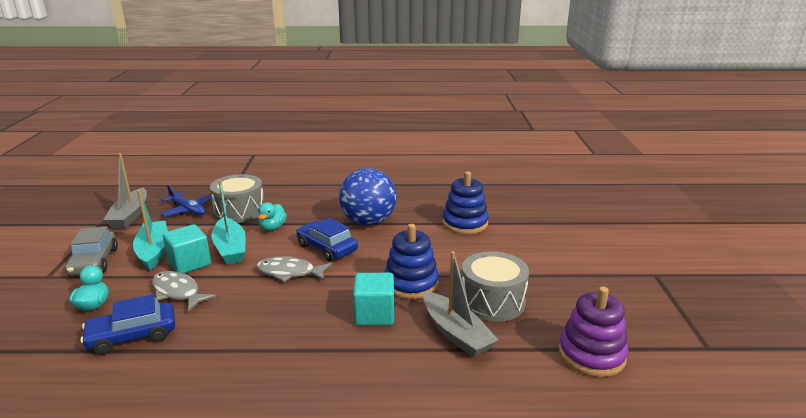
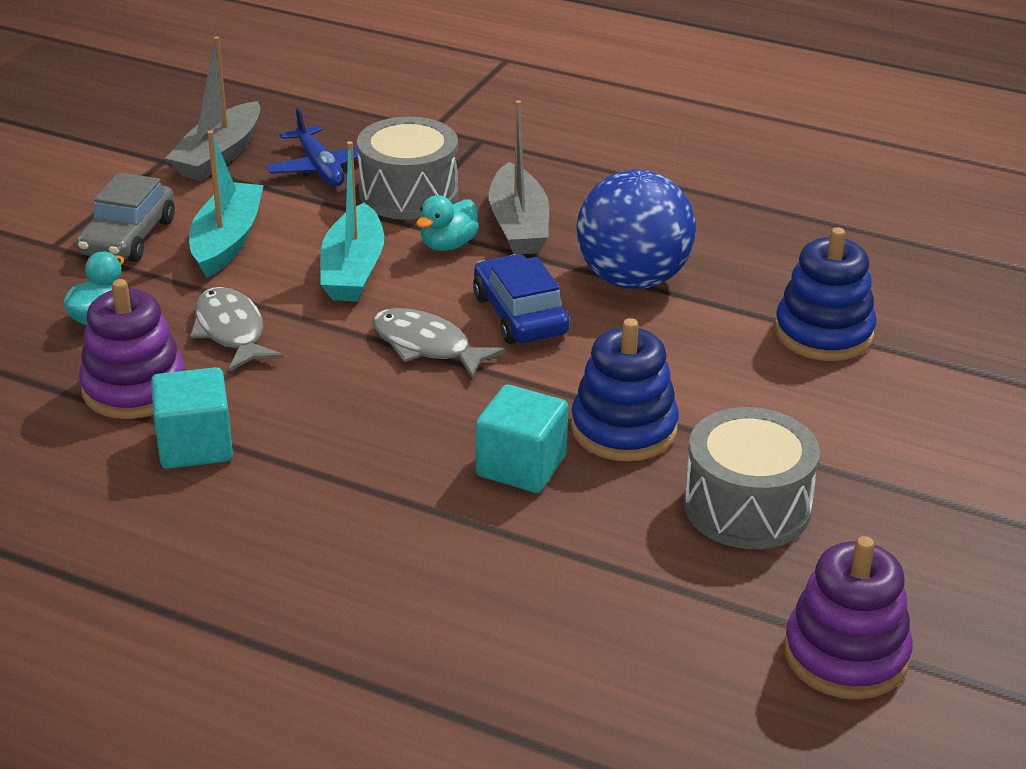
camera: 25 degrees right, 10 degrees up
(132, 336) = (134, 388): blue car -> purple stacking toy
(189, 263) = (273, 281): turquoise cube -> turquoise cube (195, 445)
(456, 333) = (635, 542): grey boat -> grey boat (518, 225)

